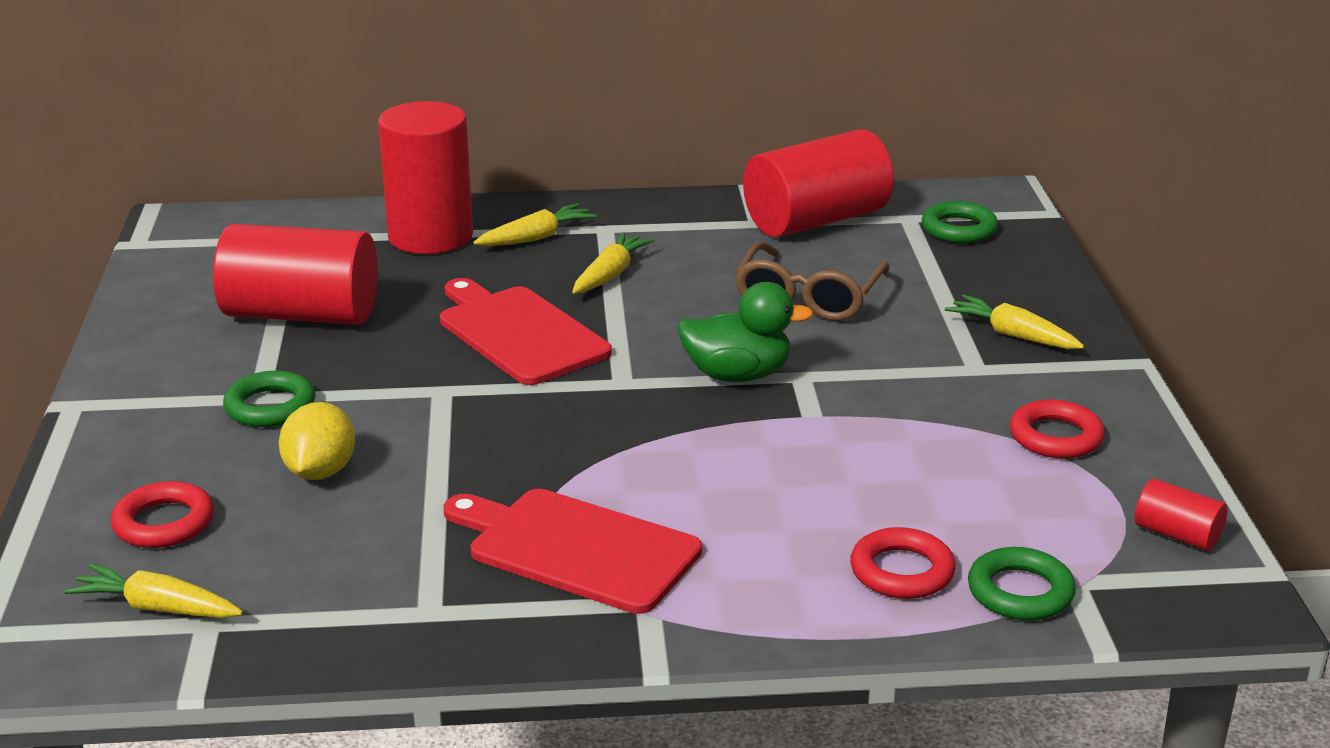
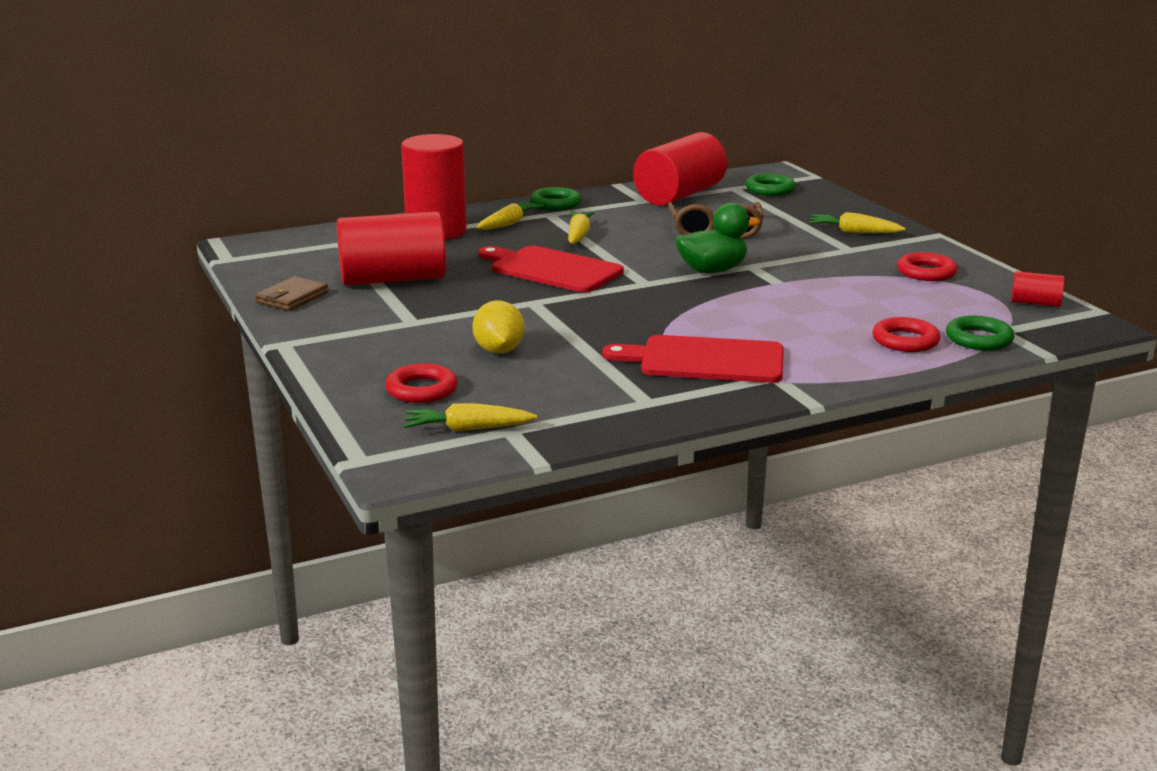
camera: 20 degrees left, 5 degrees down
(153, 325) = (292, 297): none -> brown wallet
(270, 407) = (426, 325): green ring -> green ring (555, 204)

